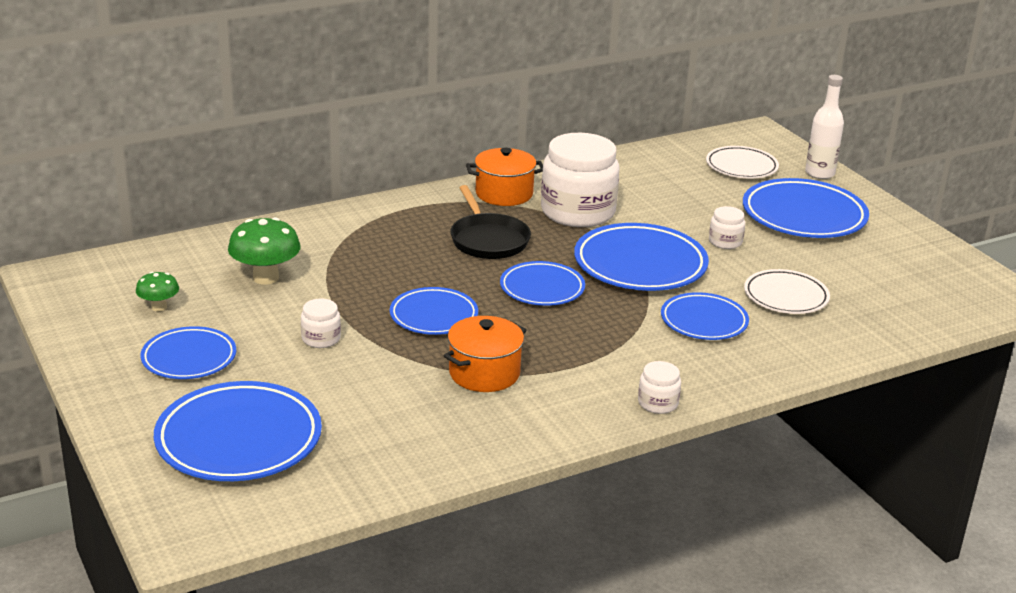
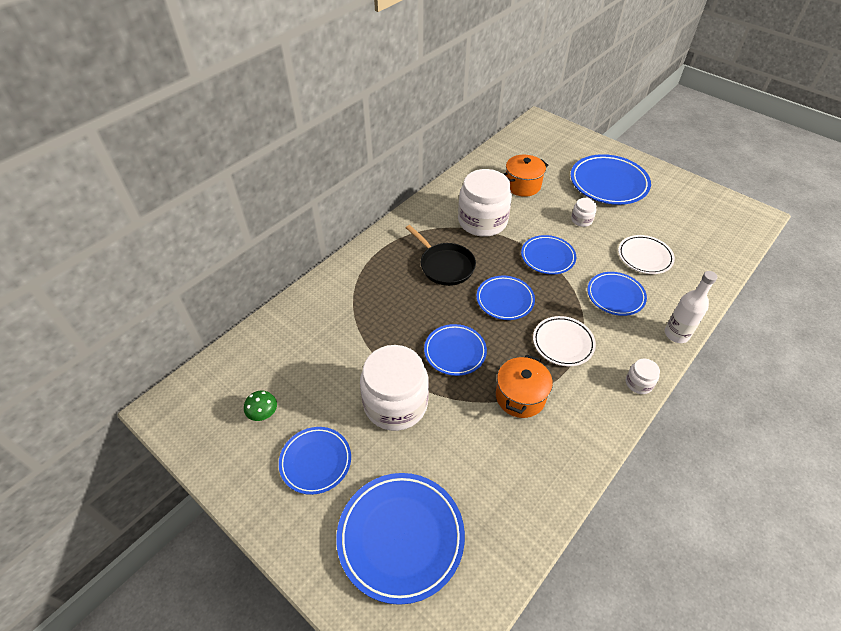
camera: 20 degrees left, 20 degrees up
(266, 278) = (322, 354): green mushroom -> none
(321, 339) = (395, 403): white jar -> white jar, size x2.28
(504, 194) = (428, 219): orange pot -> orange pot (522, 185)
(640, 264) = (547, 257): blue plate -> blue plate, size x0.62
(741, 167) = (549, 152): white plate -> white plate (563, 343)
(819, 173) = (593, 145): white bottle -> white bottle (676, 334)

